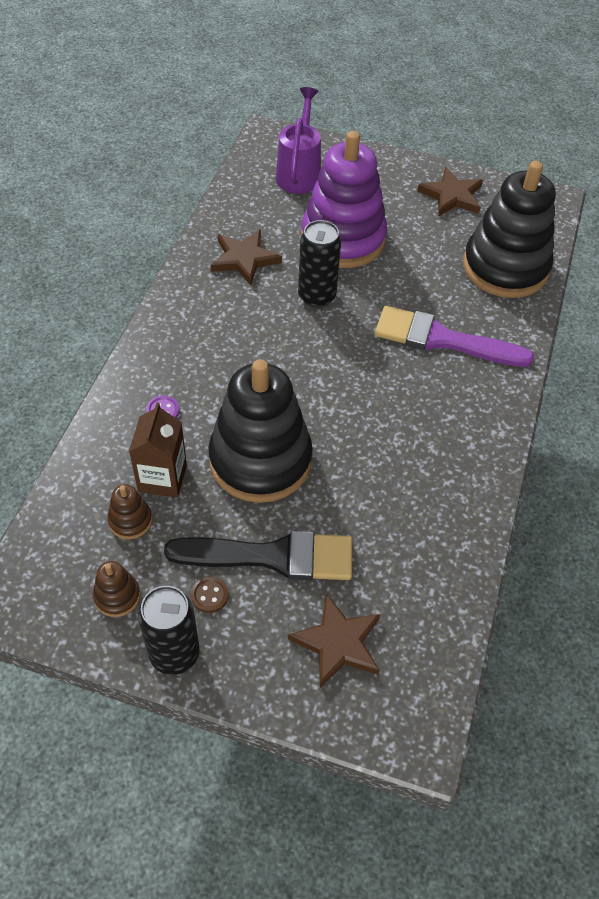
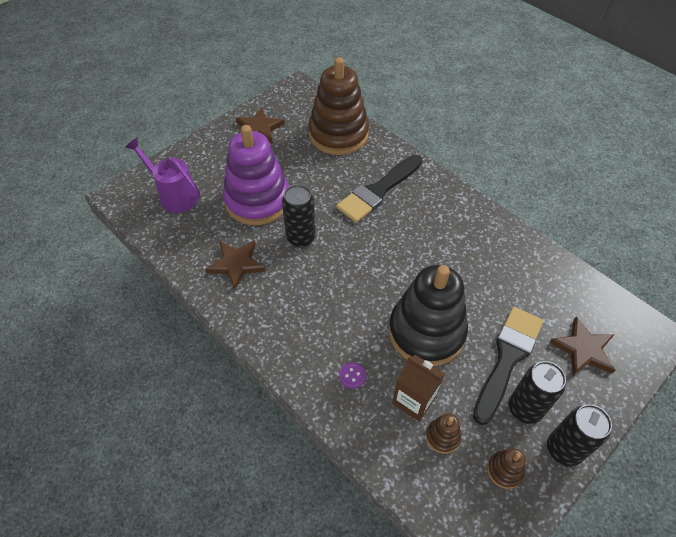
camera: 60 degrees left, 0 degrees up
(209, 595) = (524, 409): brown button -> black can
(442, 339) = (378, 191): purple brush -> black brush
(505, 267) = (338, 134): black stacking toy -> brown stacking toy

